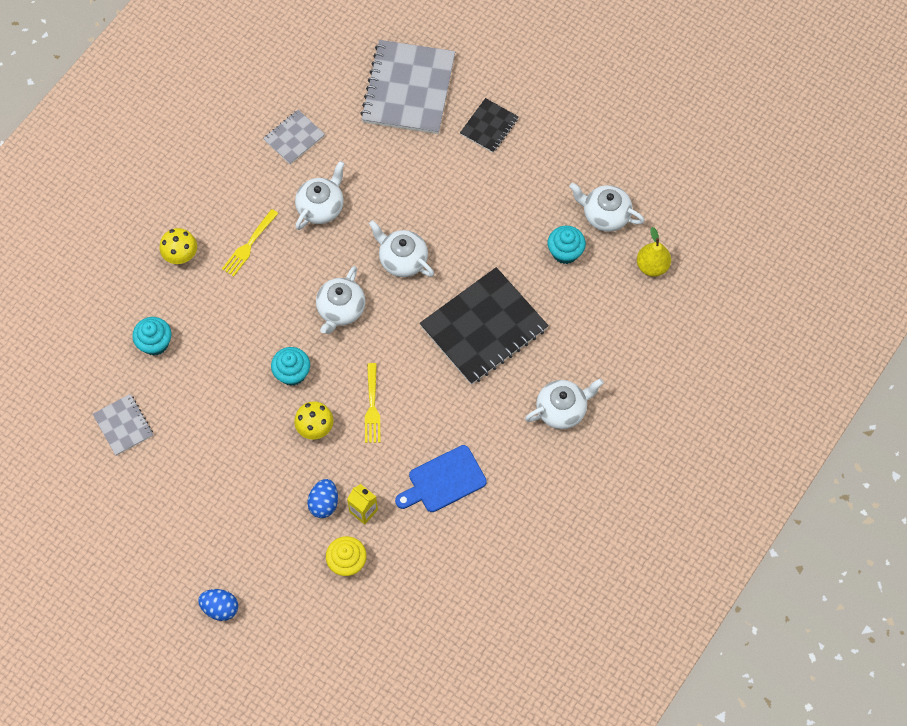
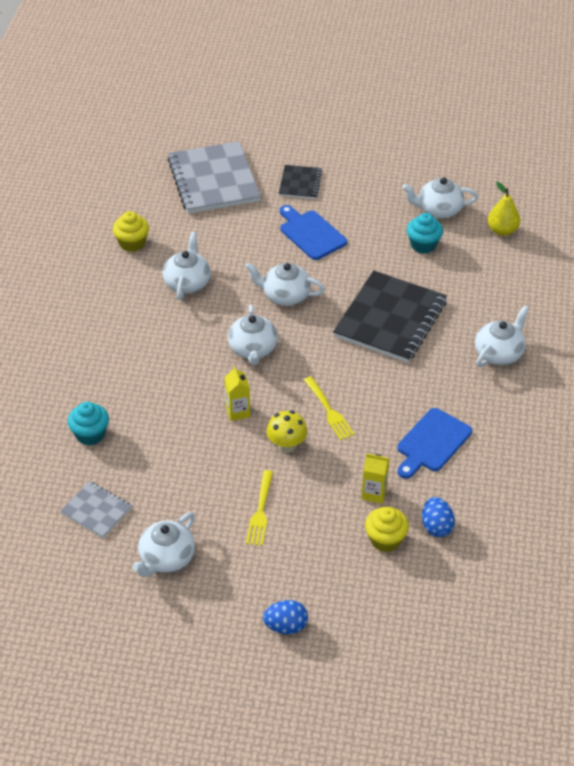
camera: 25 degrees left, 20 degrees down
(157, 499) = (166, 558): none -> white teapot
(181, 256) = (77, 360): yellow mushroom -> none
(249, 244) = (137, 330): yellow fork -> yellow fork (260, 511)
(292, 373) = (238, 411): turquoise cupcake -> yellow carton
(294, 138) = (132, 243): grey notebook -> yellow cupcake
(324, 503) = (333, 501): blue egg -> blue egg (436, 527)
(465, 194) = (310, 233): none -> blue cutting board

